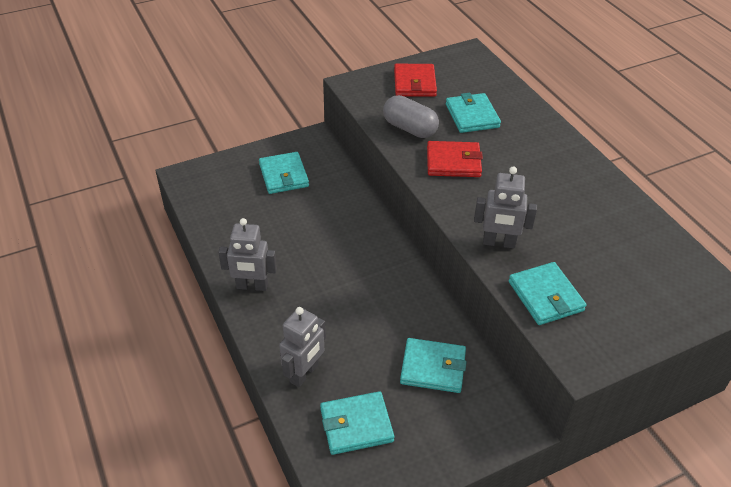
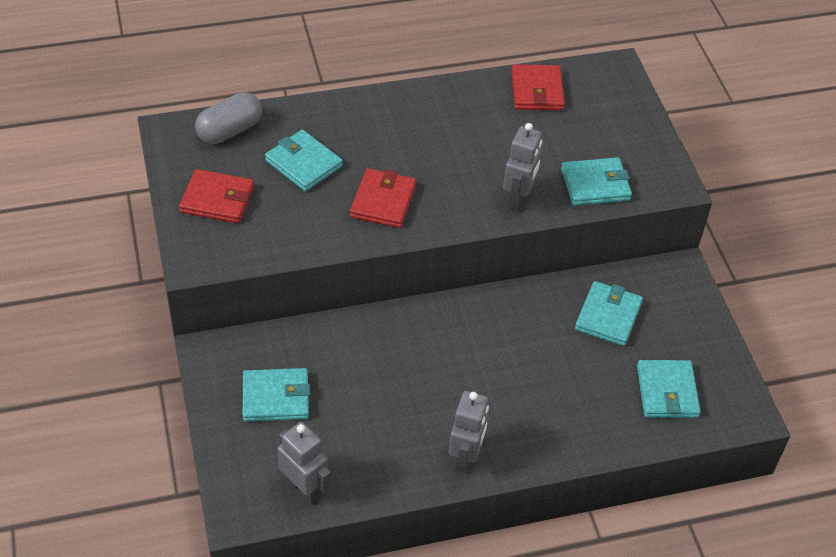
camera: 80 degrees left, 5 degrees up
(304, 373) = (599, 424): grey robot -> grey robot (304, 488)
(409, 128) = (309, 225): grey capsule -> grey capsule (230, 131)
(472, 116) = (303, 163): turquoise wallet -> turquoise wallet turned 45 degrees clockwise
(648, 239) = (537, 91): none -> red wallet

